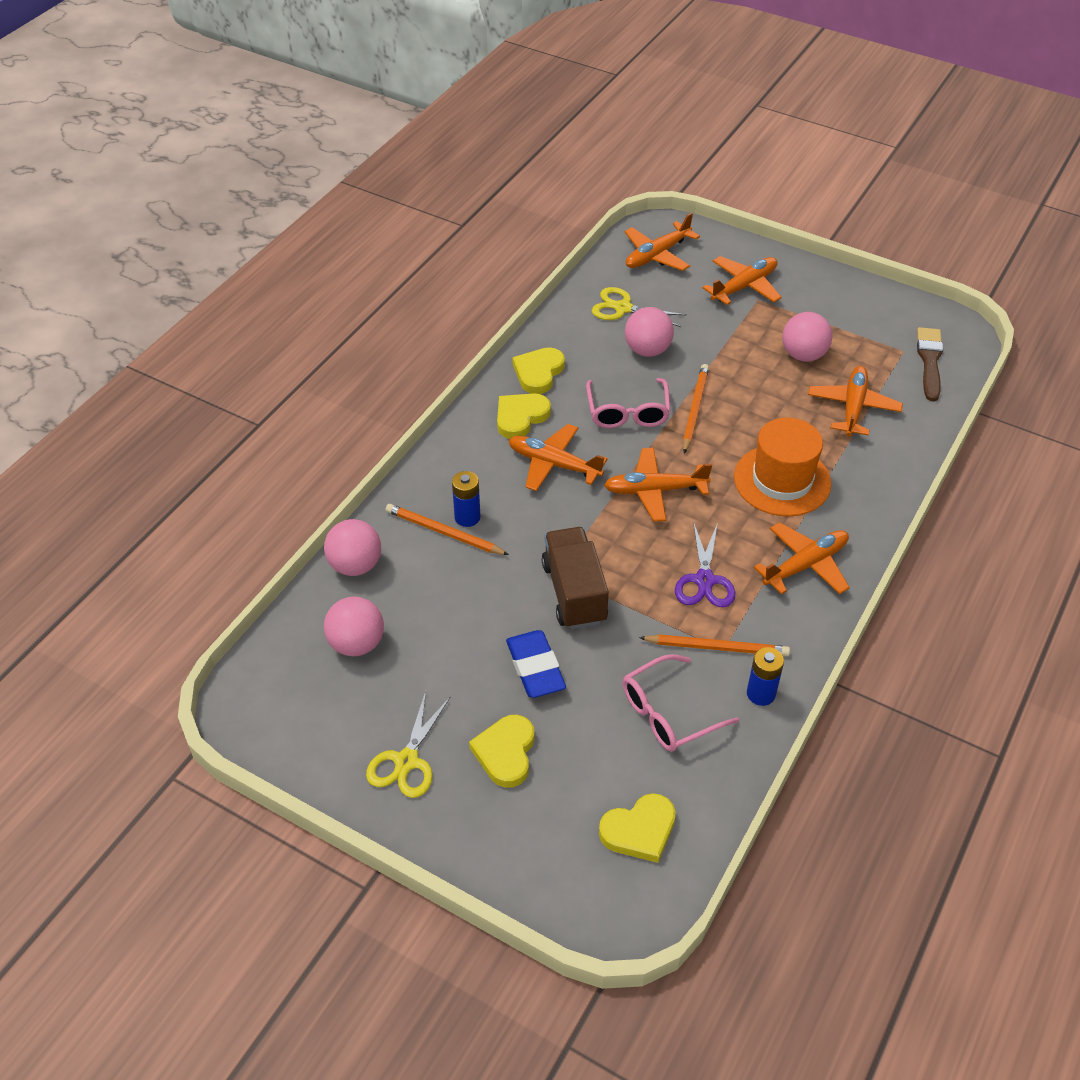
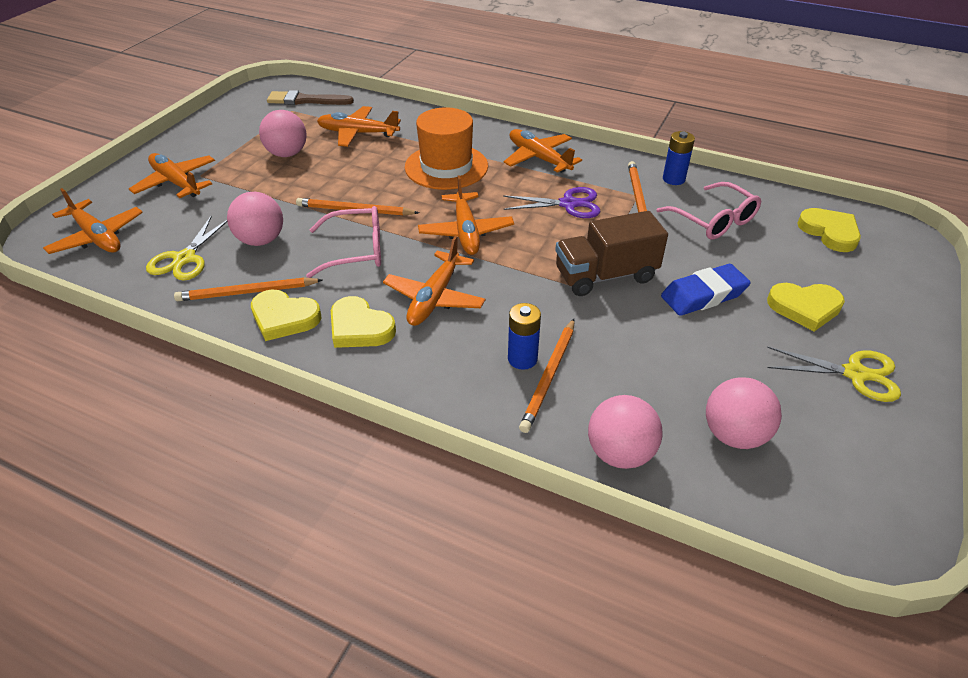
camera: 95 degrees left, 5 degrees down
(573, 349) = (247, 292): none -> orange pencil

